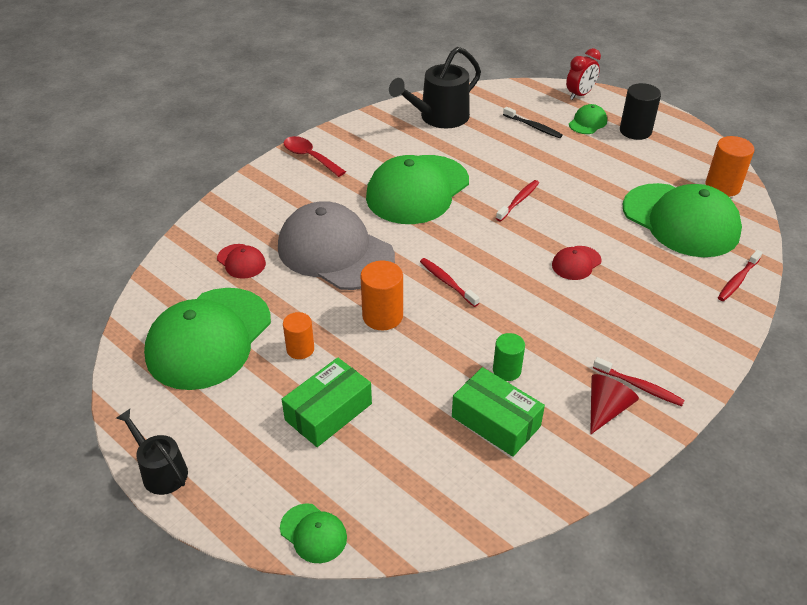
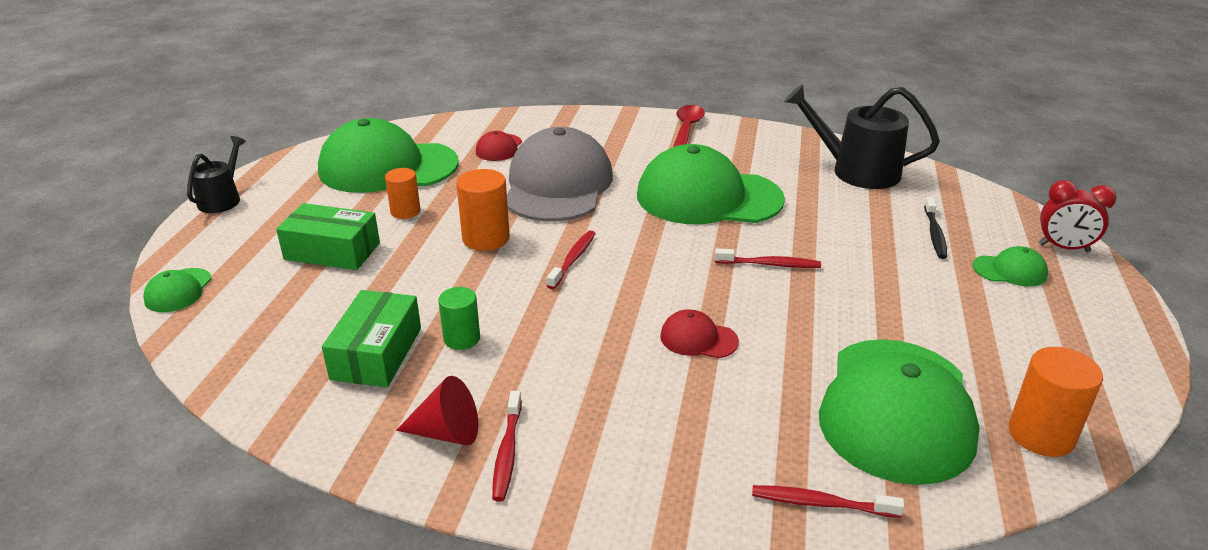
camera: 60 degrees right, 10 degrees down
(635, 131) = (1054, 315): black cylinder -> none

